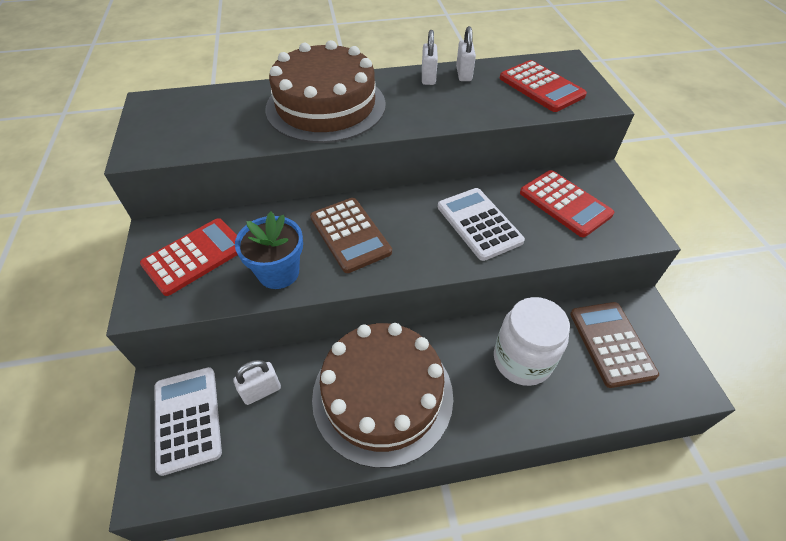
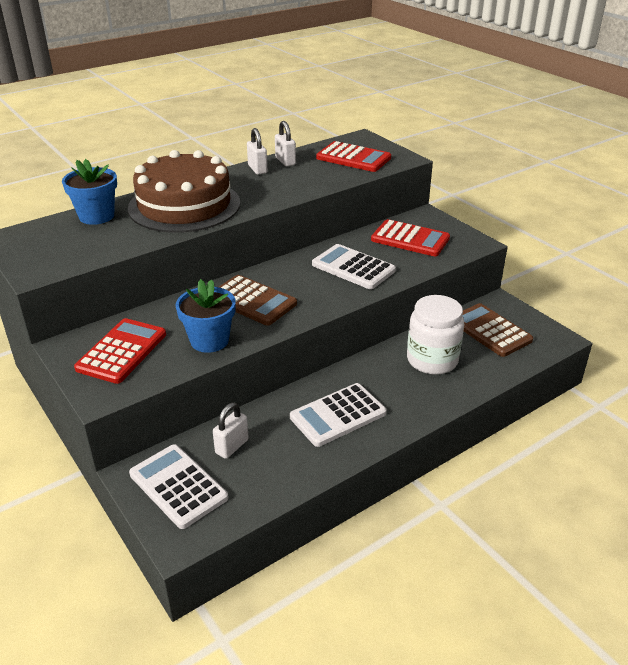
camera: 25 degrees left, 15 degrees down
(238, 98) = (96, 216): none -> blue flower pot
(382, 395) = (338, 415): brown cake -> white calculator

